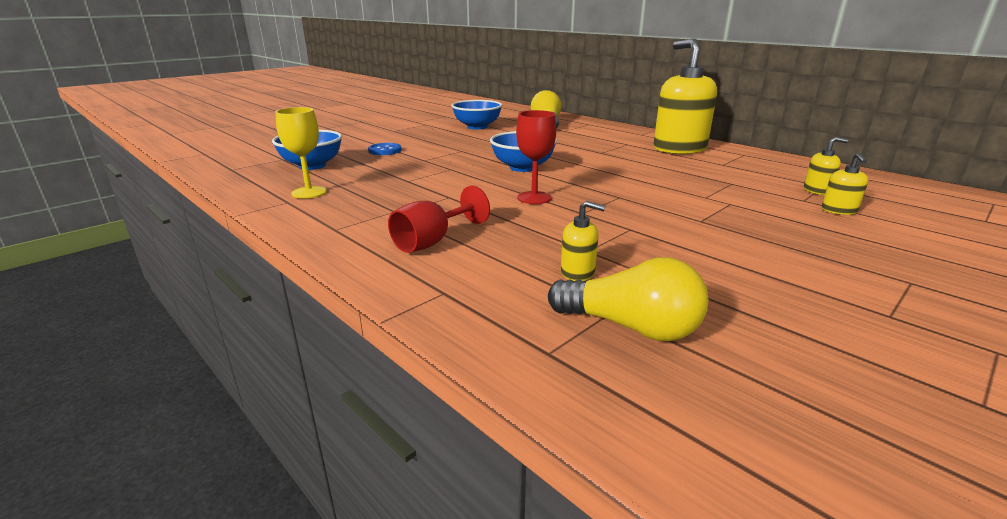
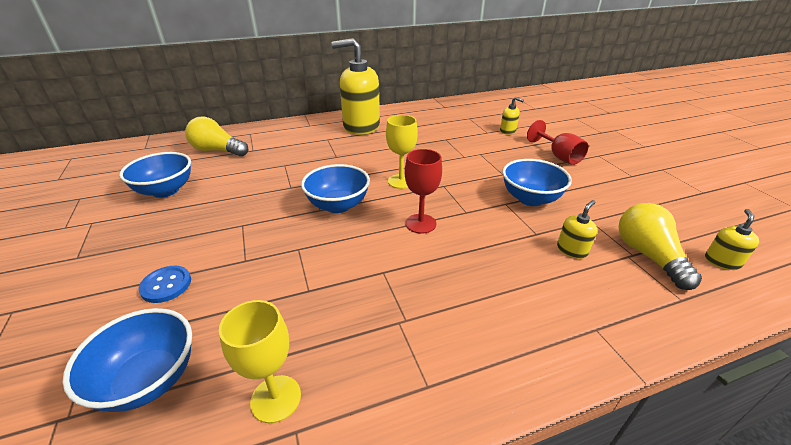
camera: 65 degrees left, 10 degrees up
(432, 241) = (493, 312): red goblet -> red goblet (558, 156)
(597, 180) = (401, 181): none -> yellow goblet
(631, 327) = (648, 255): yellow light bulb -> yellow light bulb turned 60 degrees counterclockwise
(664, 240) = (530, 199): none -> blue bowl
(817, 190) = (475, 123): yellow soap dispenser -> yellow soap dispenser (722, 261)

